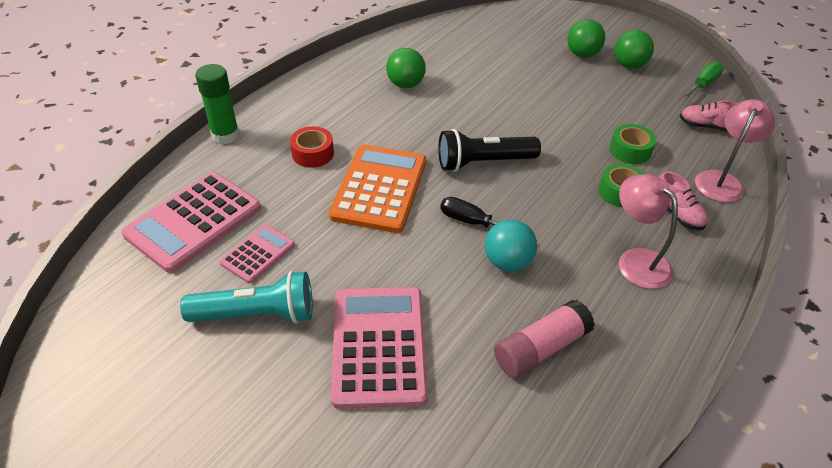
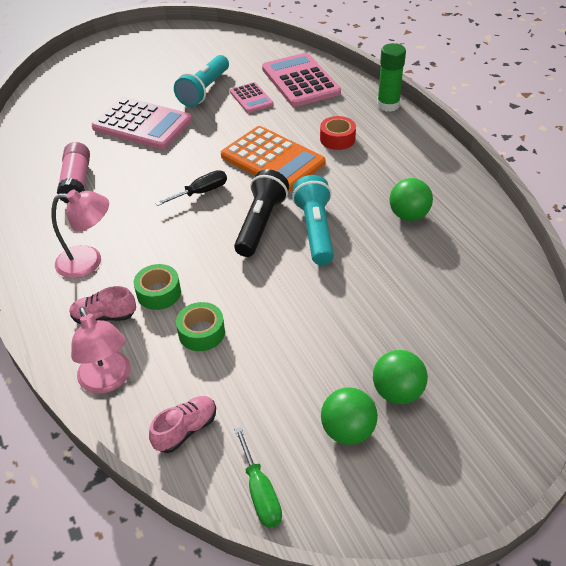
camera: 120 degrees right, 0 degrees up
(465, 128) = (315, 230): none -> turquoise flashlight
(507, 262) = (150, 195): turquoise ball -> none

